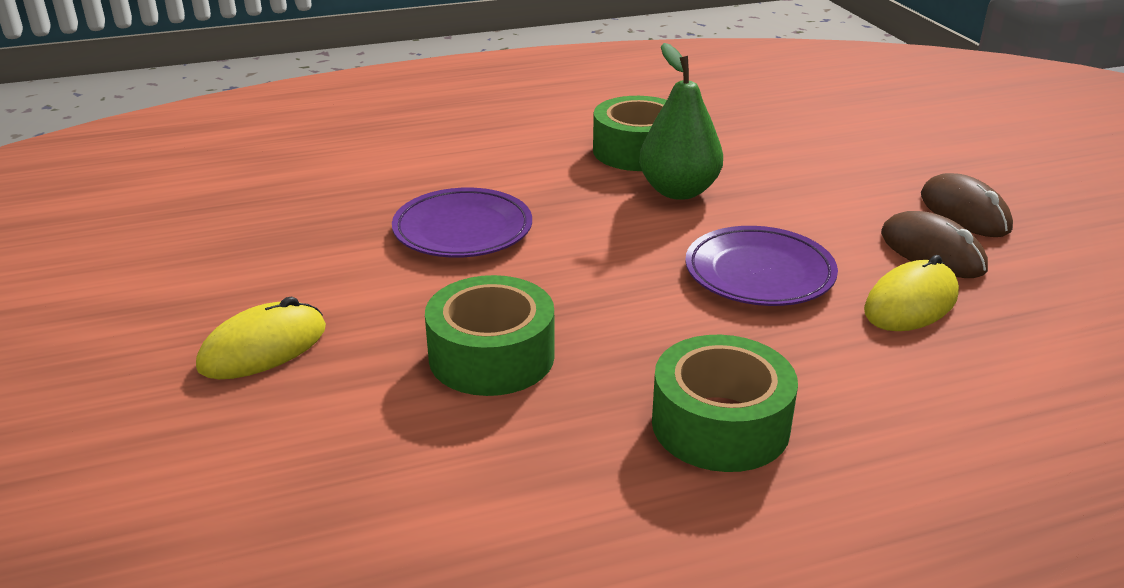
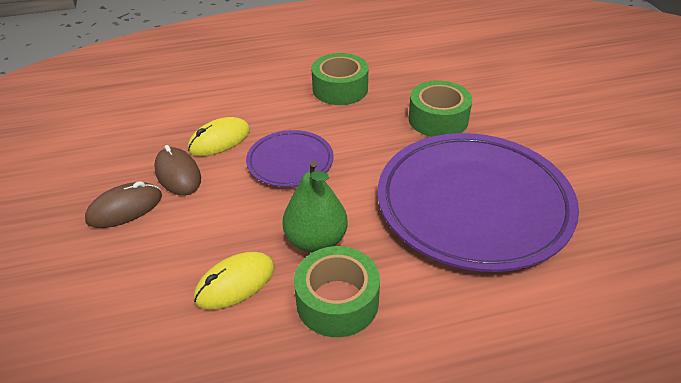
camera: 175 degrees left, 10 degrees up
(263, 347) = (551, 127): yellow mouse -> yellow mouse (235, 283)
(463, 230) = (473, 205): purple plate -> purple plate, size x2.04
(964, 212) = (125, 208): brown mouse -> brown mouse turned 75 degrees clockwise

